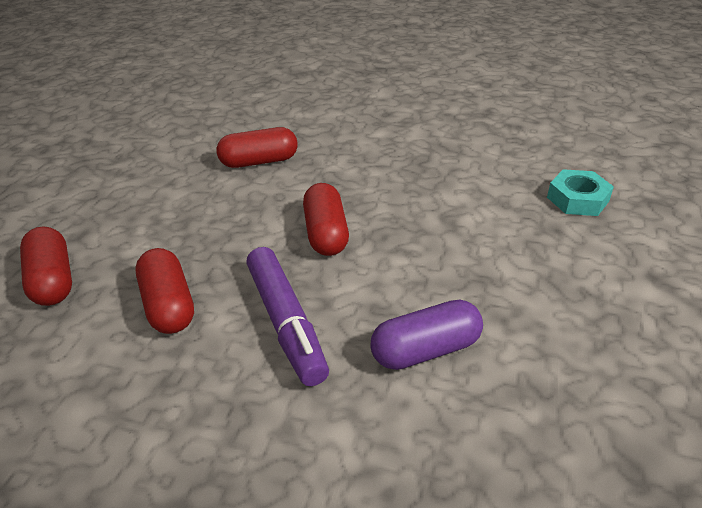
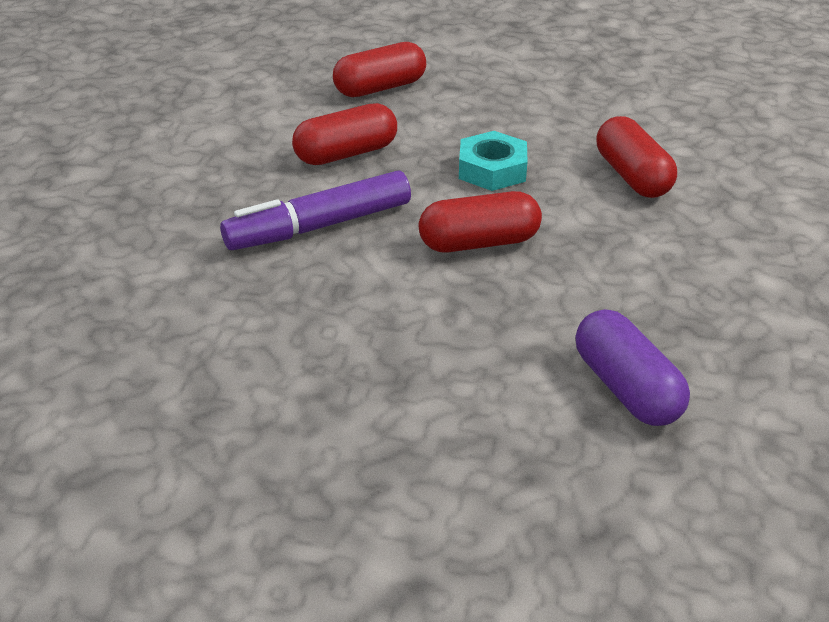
camera: 85 degrees right, 0 degrees up
(425, 350) = (272, 326): purple capsule -> purple capsule (626, 388)
(577, 199) = (628, 521): turquoise nut -> turquoise nut (492, 169)

